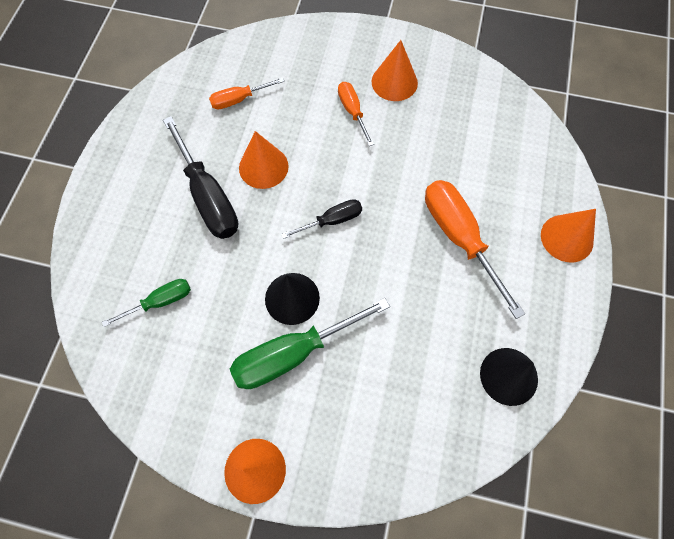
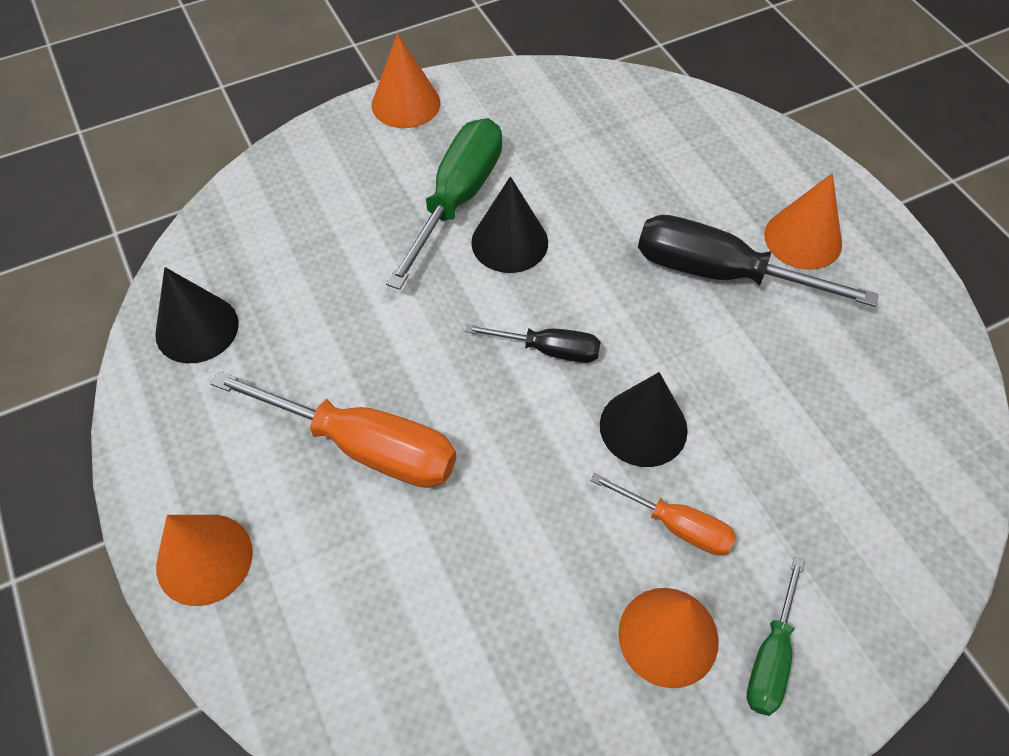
camera: 140 degrees right, 10 degrees down
(160, 302) = (638, 153): green screwdriver -> green screwdriver (771, 656)
(239, 99) = (843, 418): orange screwdriver -> none
(263, 167) = (701, 353): orange cone -> orange cone (803, 239)
(325, 155) = (643, 427): none -> black cone
(331, 221) = (548, 350): black screwdriver -> black screwdriver turned 105 degrees counterclockwise

